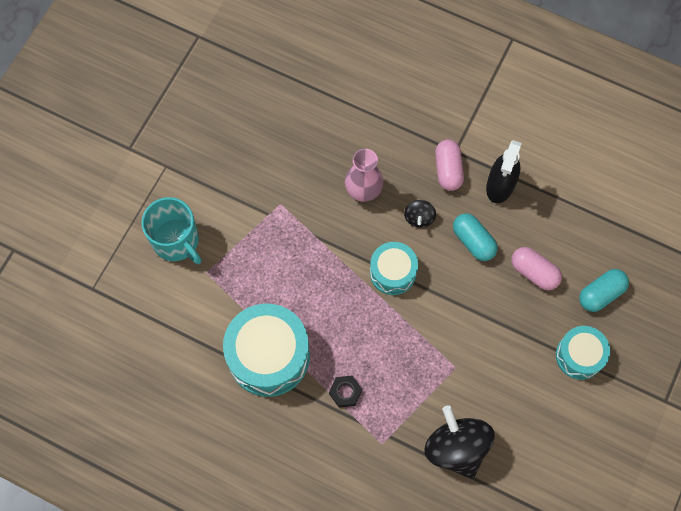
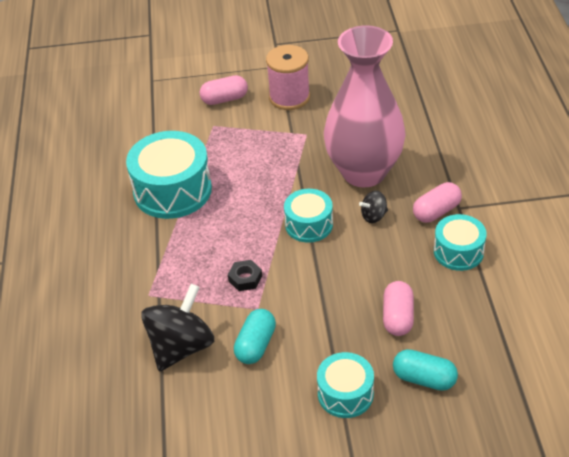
camera: 60 degrees right, 25 degrees down
(176, 241) = (224, 99): turquoise mug -> pink capsule
(219, 186) = (289, 97): none -> pink spool
(345, 392) = (177, 249): black nut -> black nut (245, 278)
(363, 191) = (364, 172): pink vase -> pink vase, size x2.07
(473, 241) = (387, 261): turquoise capsule -> turquoise capsule (256, 345)
(500, 185) = (458, 252): black spray bottle -> turquoise drum

